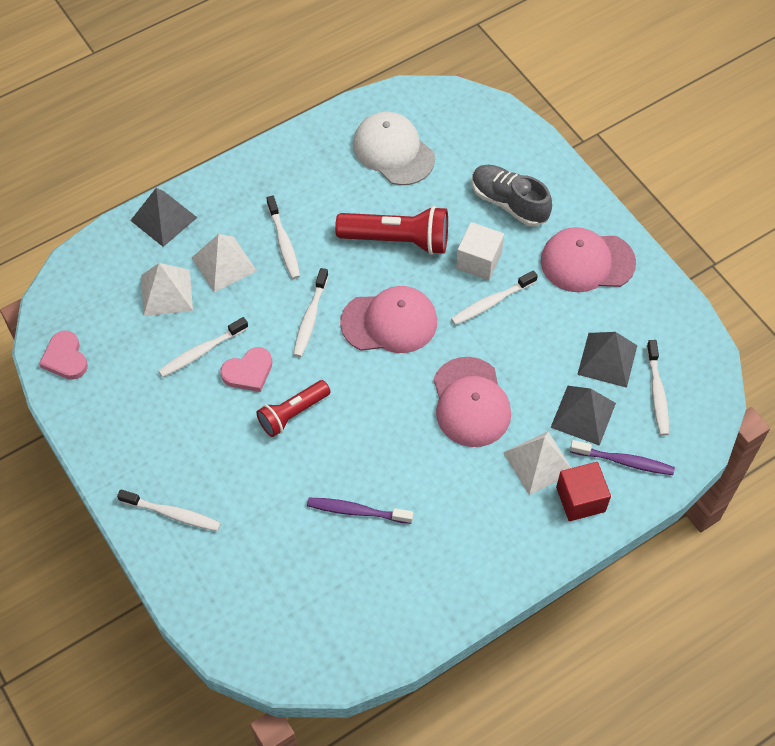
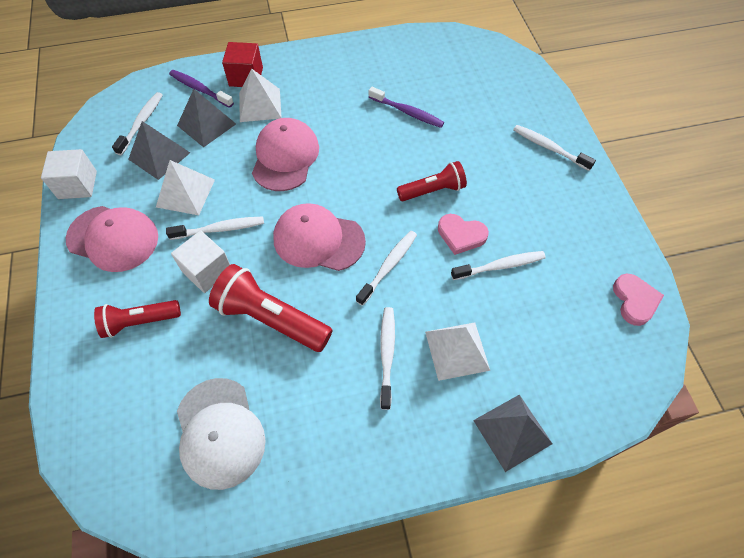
camera: 160 degrees left, 0 degrees up
(166, 292) = (524, 337): white pyramid -> white pyramid (185, 193)
(248, 372) = (461, 235): pink heart -> pink heart turned 150 degrees counterclockwise
(509, 203) = (140, 322): grey shoe -> red flashlight
(665, 301) = (77, 185): none -> white cube

